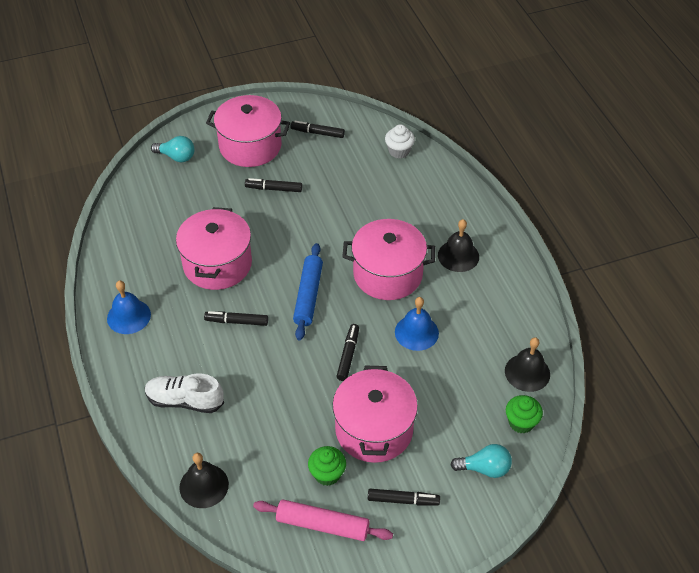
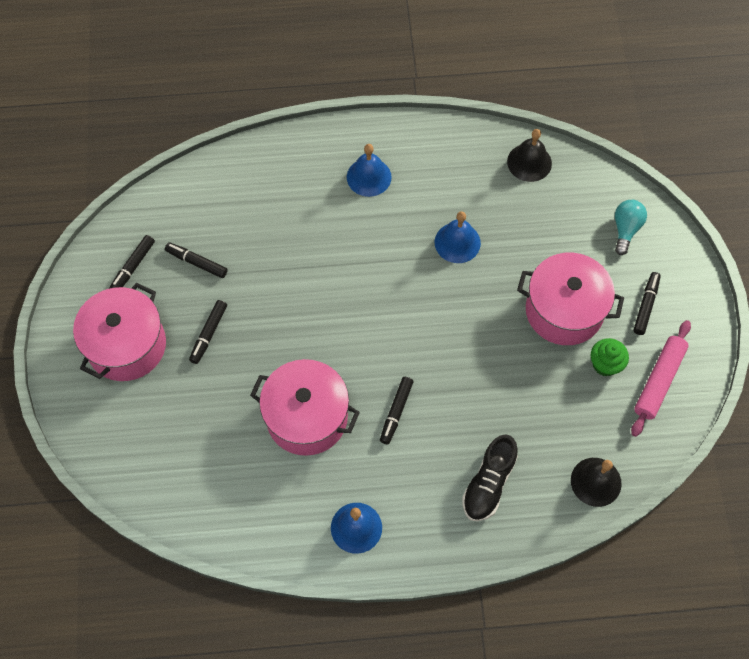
camera: 75 degrees left, 15 degrees up
(176, 157) = (113, 434): turquoise light bulb -> none
(185, 401) = (488, 483): white shoe -> black shoe
(308, 295) = (380, 332): blue rolling pin -> none
(348, 355) = (469, 312): black marker -> black marker (197, 262)
(388, 274) = (373, 248): pink pot -> none
(399, 151) = (196, 190): white cupcake -> none
(458, 256) = (369, 177): black bell -> blue bell
(521, 422) = (583, 185): green cupcake -> none

